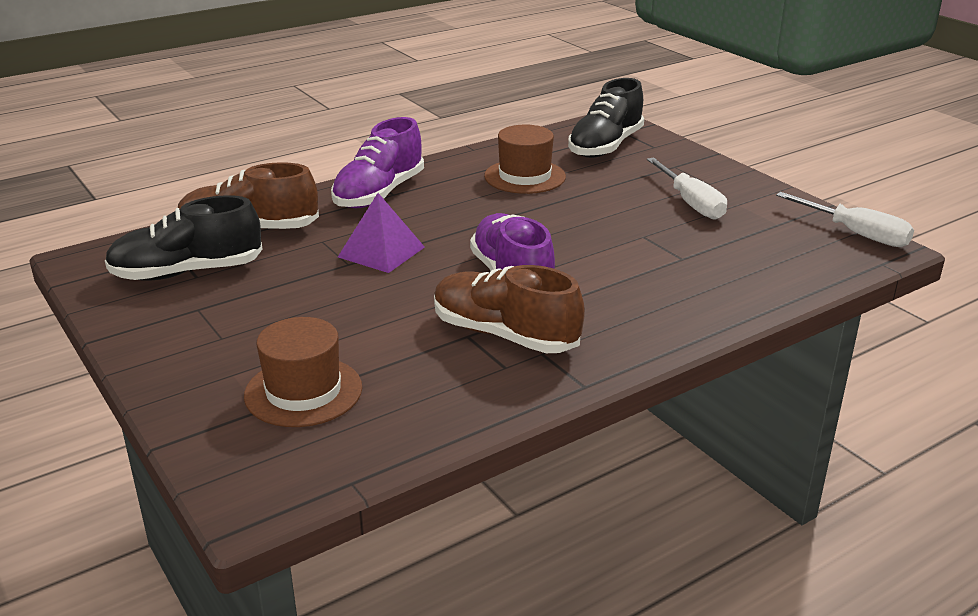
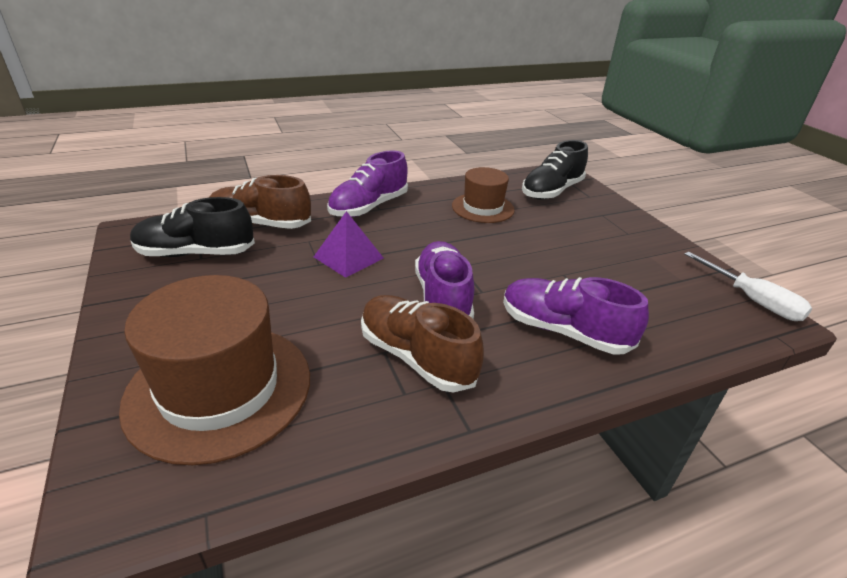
camera: 10 degrees right, 5 degrees up
(303, 391) = (219, 389): brown hat -> brown hat, size x1.70
(656, 290) = (563, 331): none -> purple shoe
(691, 203) = (610, 249): white screwdriver -> none

